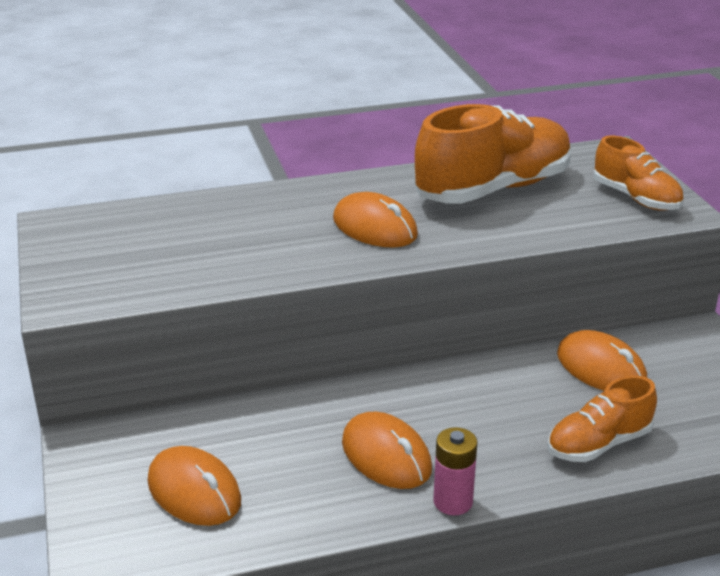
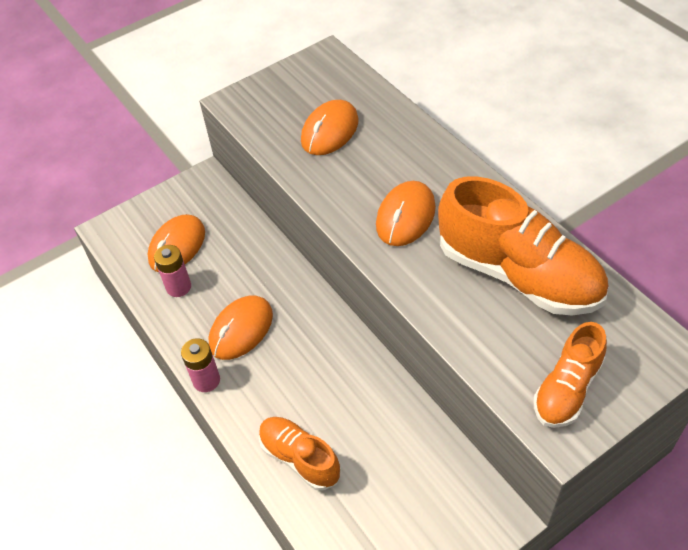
camera: 75 degrees right, 20 degrees up
(274, 502) = (178, 287): none -> pink battery
(601, 368) = (402, 442): orange mouse -> orange mouse (330, 131)

